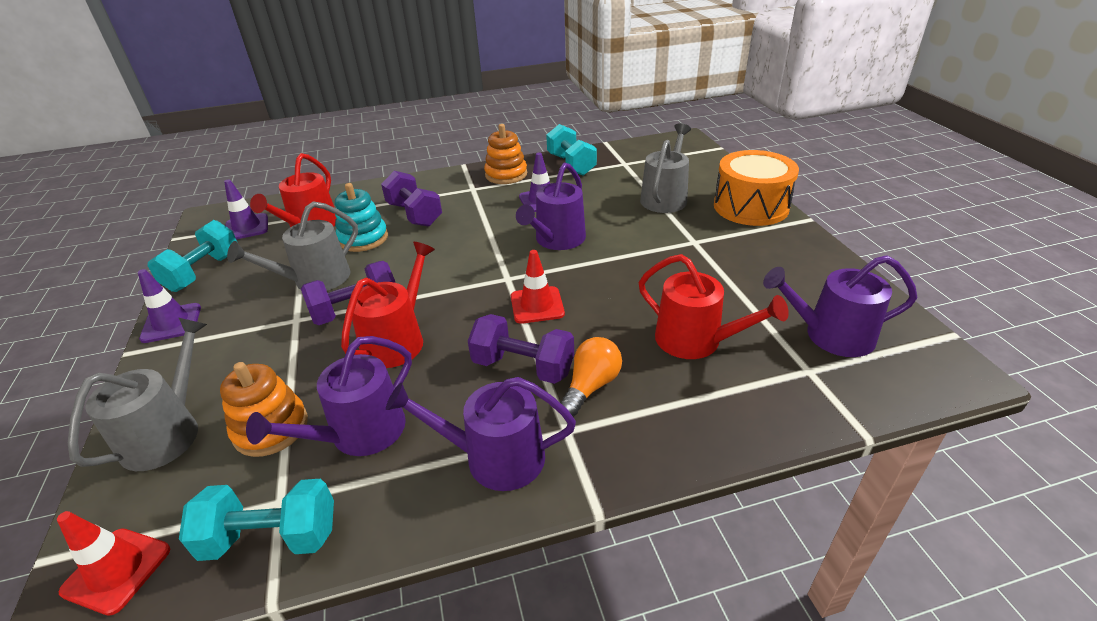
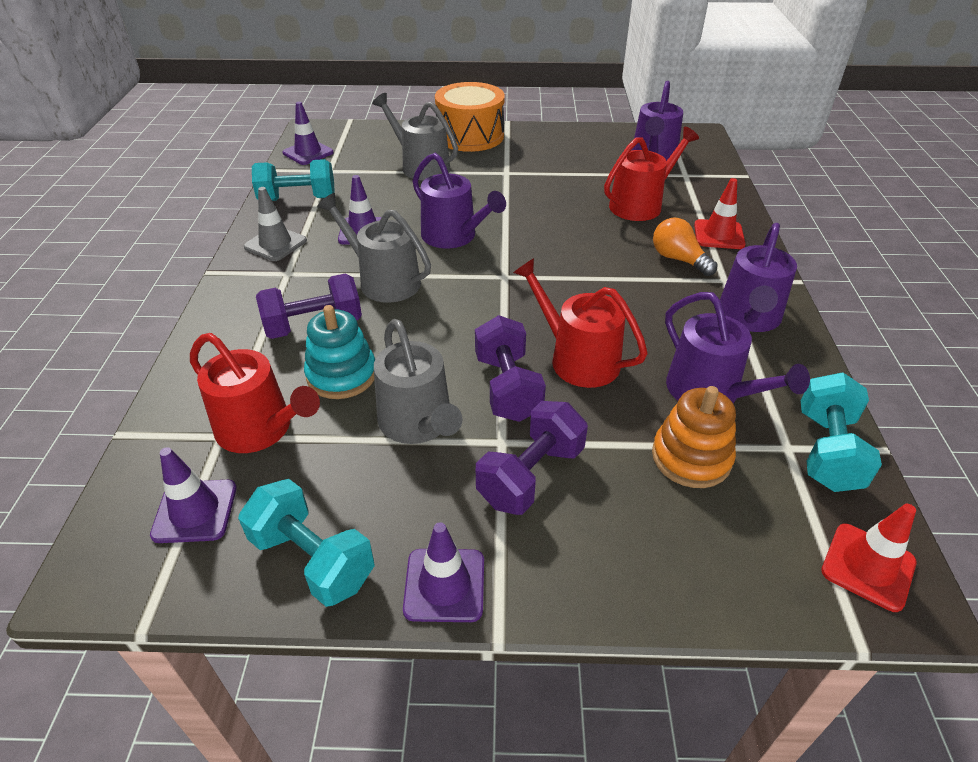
camera: 75 degrees left, 5 degrees up
(167, 432) = (681, 553): grey watering can -> grey watering can (384, 281)
(506, 174) = (275, 244): orange stacking toy -> grey traffic cone
(523, 367) = (645, 288): purple dumbbell -> purple dumbbell (531, 475)
(537, 305) = (559, 266): red traffic cone -> red traffic cone (719, 235)
(644, 148) = (308, 153): none -> purple traffic cone

